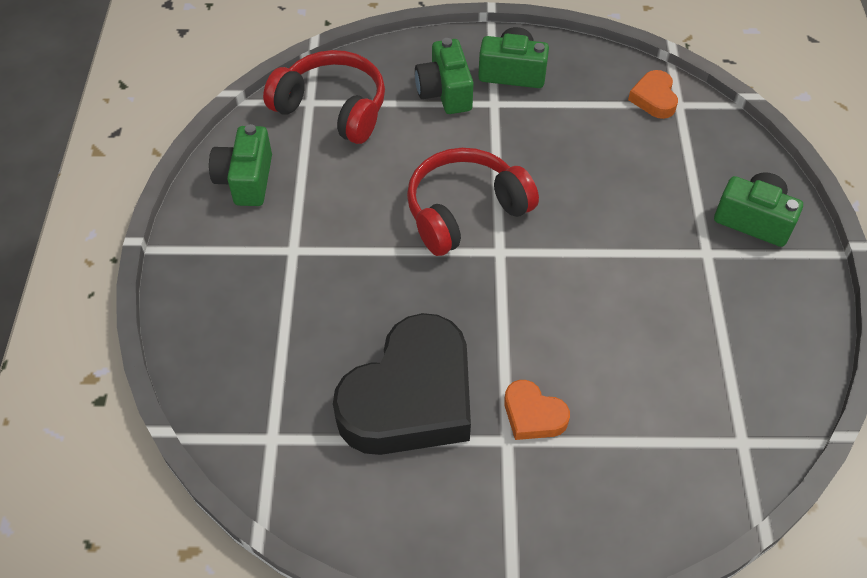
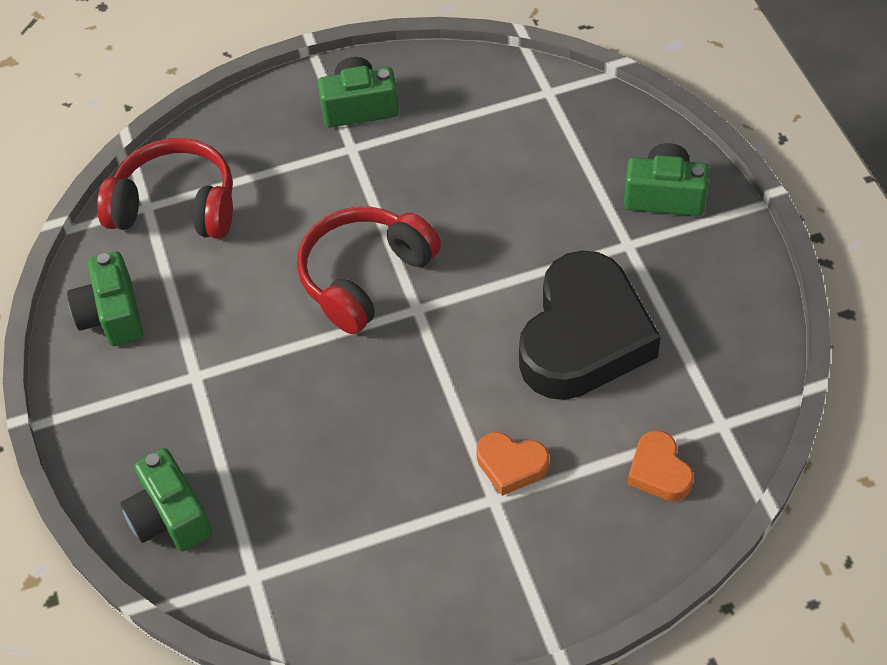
camera: 15 degrees left, 0 degrees up
(410, 397) = (381, 488): black heart -> black heart (584, 337)
(445, 92) = (293, 151): green camera -> green camera (170, 517)
(654, 98) = (520, 93): orange heart -> orange heart (659, 471)

